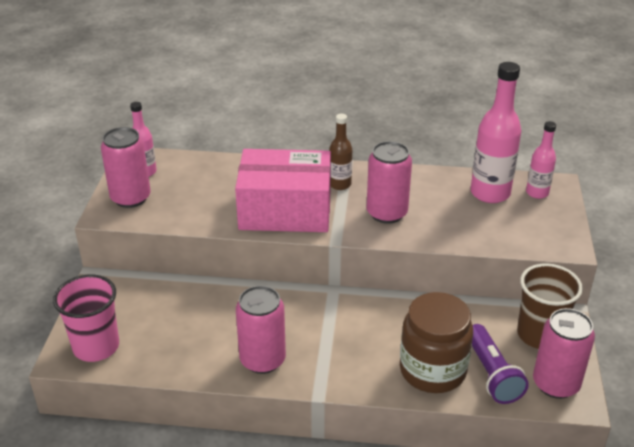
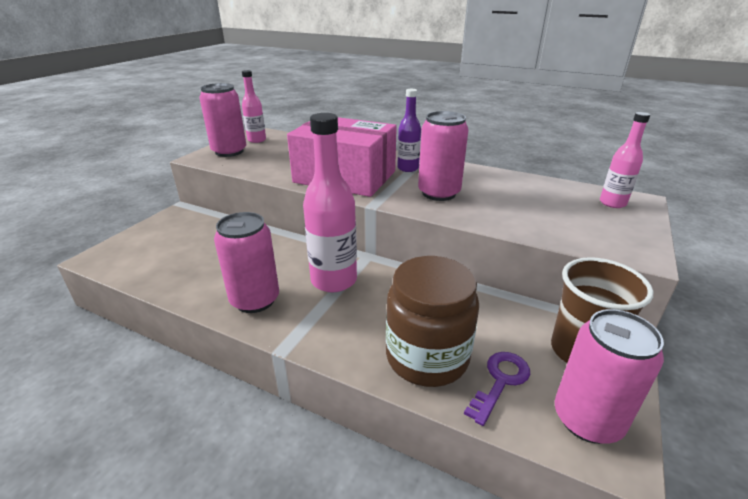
camera: 20 degrees right, 5 degrees down
(96, 346) = (129, 255): pink cup -> none
(340, 184) = (408, 168): brown bottle -> purple bottle
(490, 193) = (557, 195): pink bottle -> pink bottle (334, 280)
(492, 374) = (500, 381): purple flashlight -> purple key

